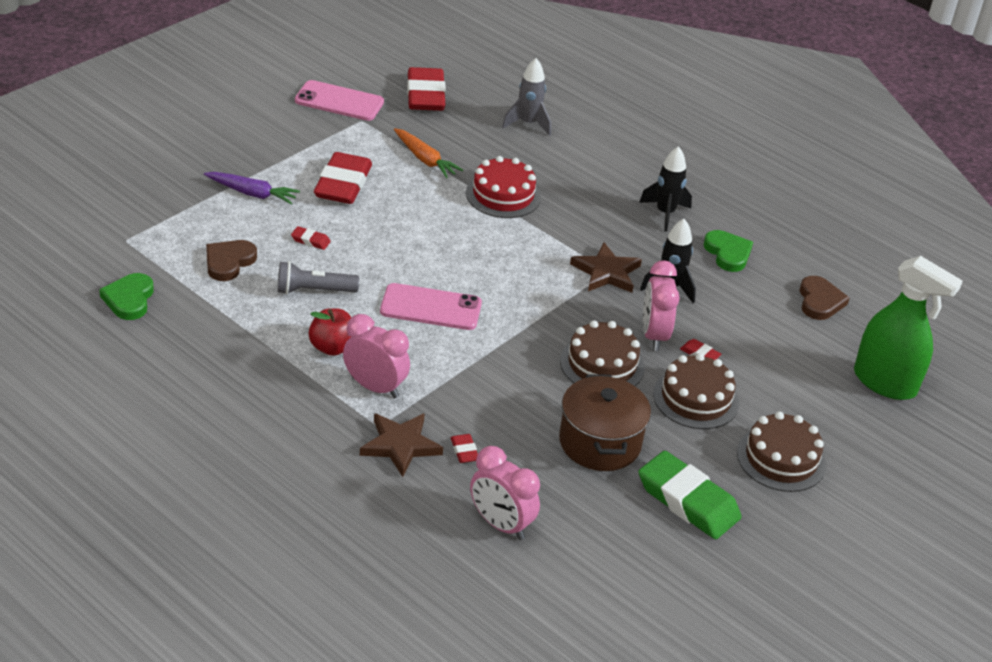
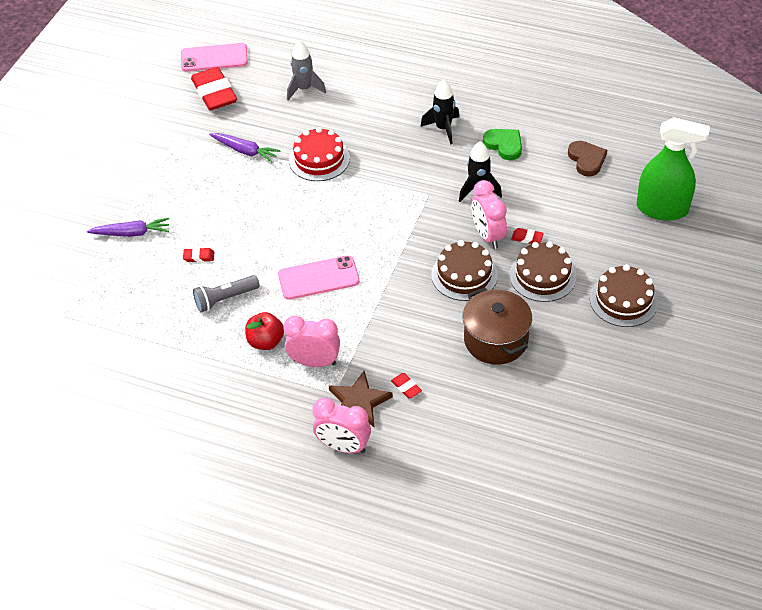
camera: 15 degrees left, 10 degrees up
(129, 299) = (91, 364): green heart -> none
(229, 262) = (148, 300): brown heart -> none
(339, 101) = (152, 124): pink phone -> pink phone (214, 58)
(343, 184) = (196, 197): red eraser -> none
(425, 159) = (245, 151): orange carrot -> purple carrot
(500, 524) = (462, 435): pink clock -> pink clock (343, 446)
(606, 272) = (427, 196): brown star -> none
(688, 501) = (578, 361): green eraser -> none

